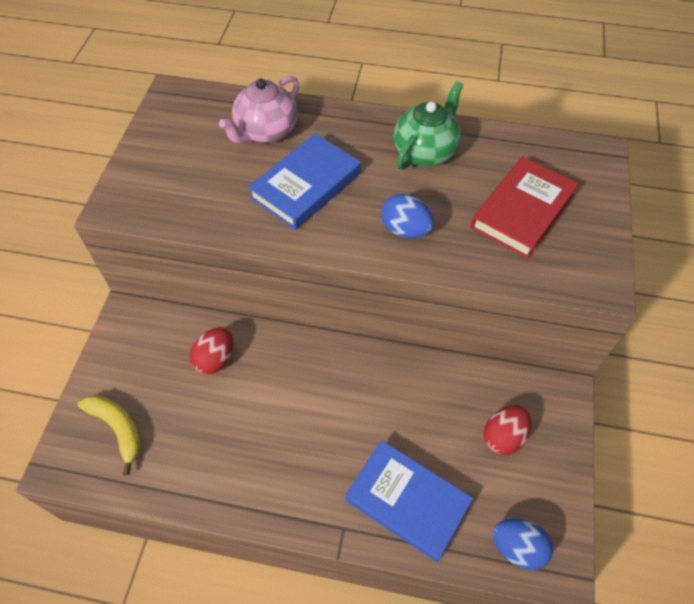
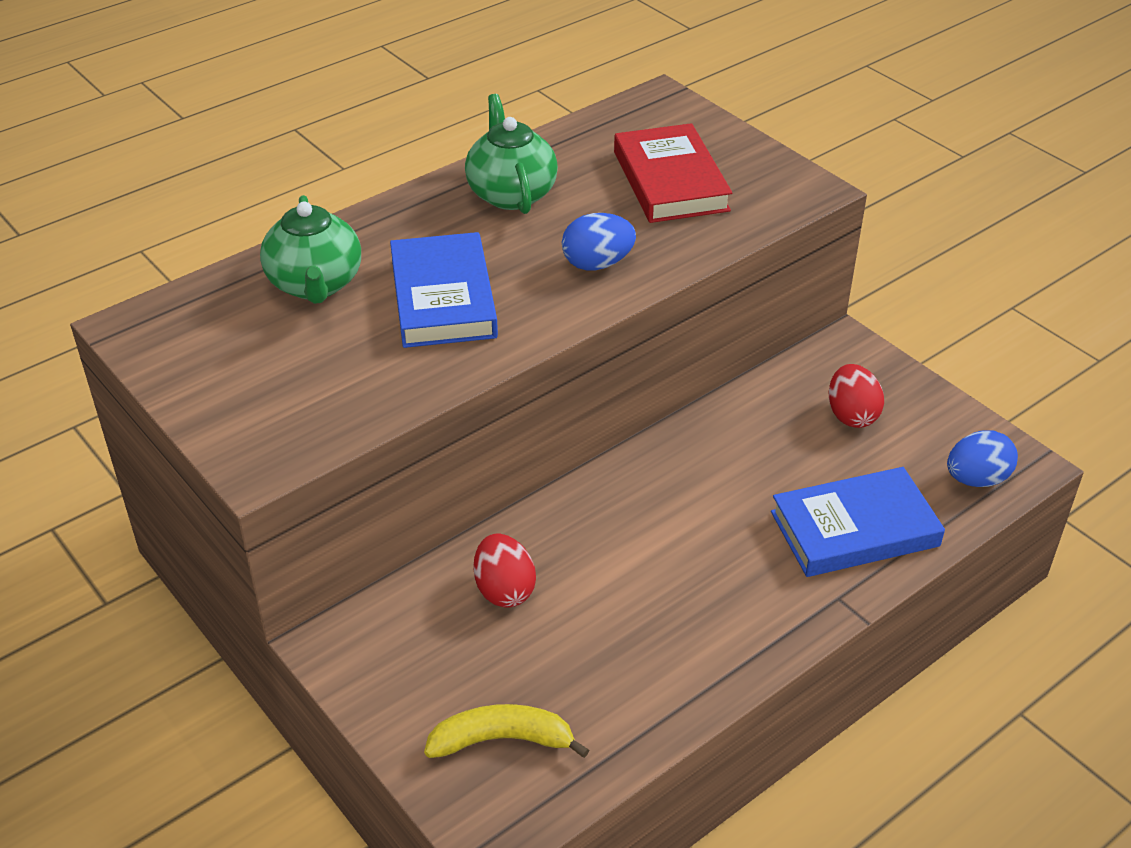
camera: 50 degrees left, 15 degrees down
(266, 131) = (315, 284): pink teapot -> green teapot

